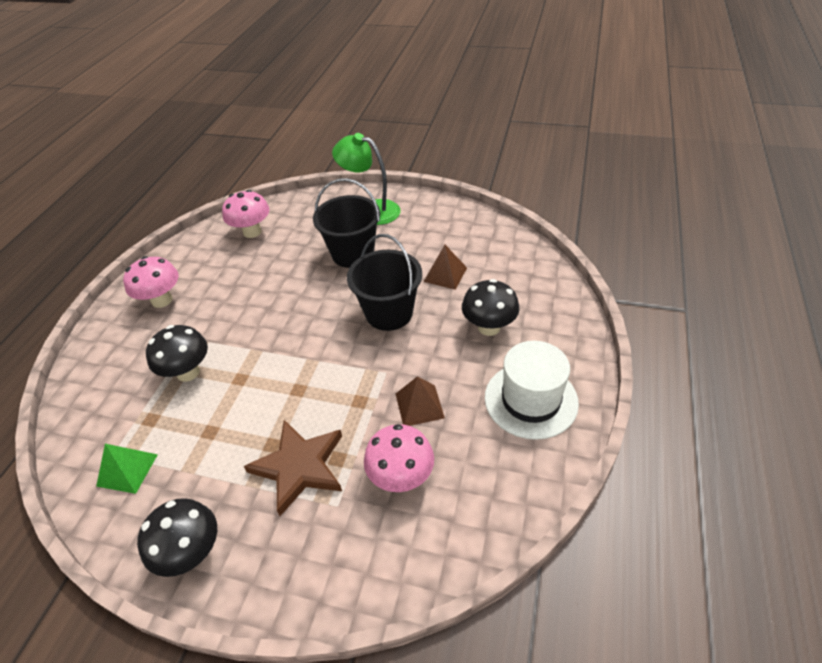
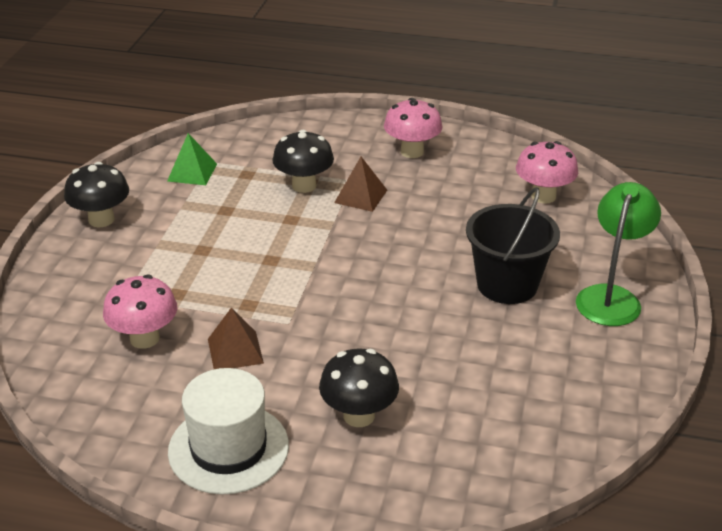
camera: 85 degrees right, 10 degrees down
(299, 467) = (173, 270): brown star -> none
(389, 313) = (388, 322): black bucket -> none
(445, 274) = (467, 374): brown pyramid -> brown pyramid (361, 196)

